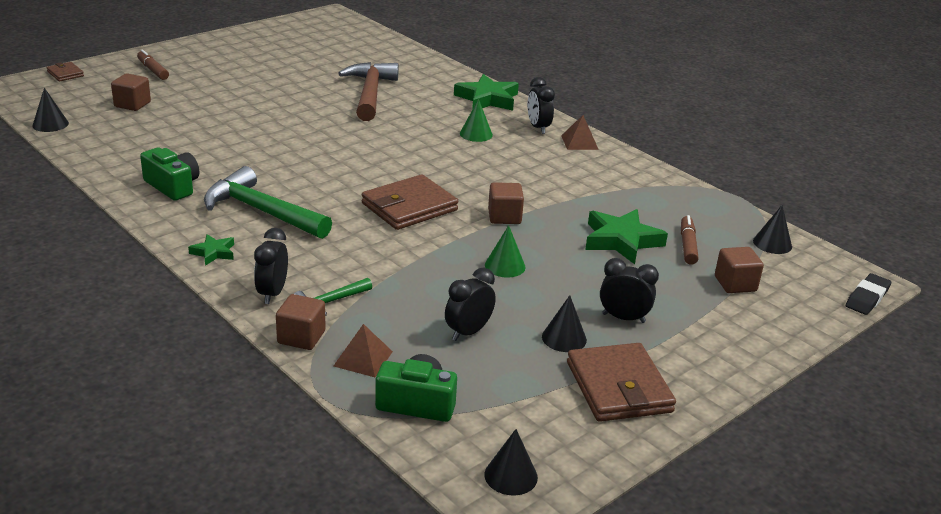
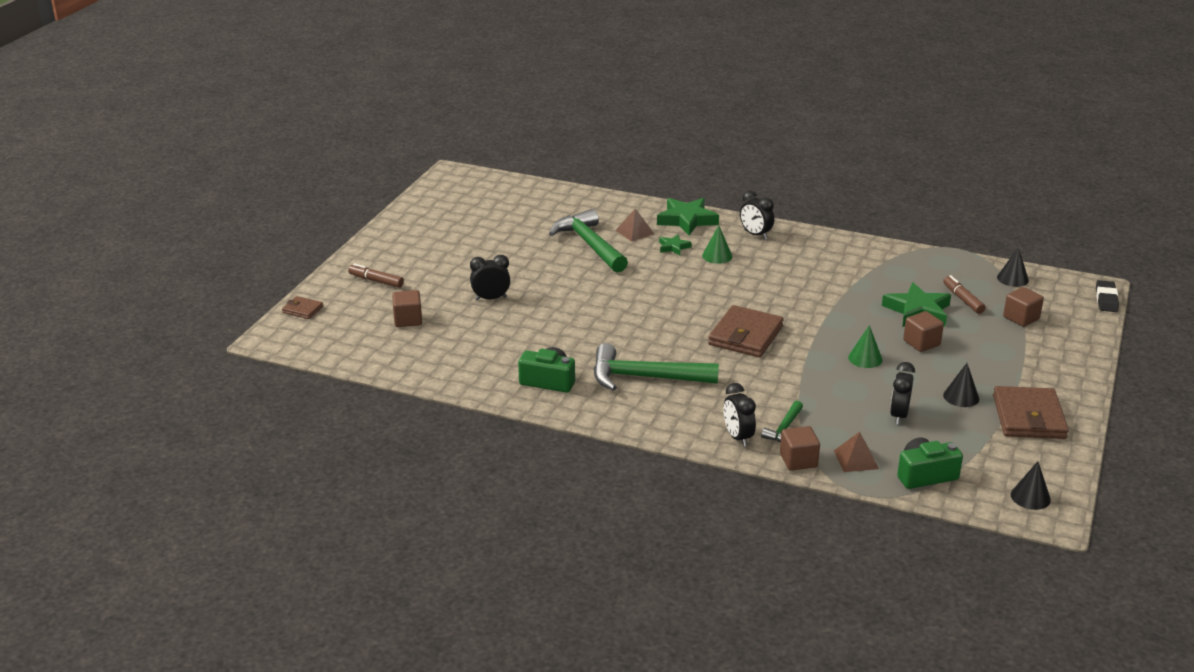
camera: 25 degrees left, 0 degrees up
(50, 124) = (365, 362): black cone -> none
(213, 253) = (655, 423): green star -> green star (673, 247)
(370, 93) = (589, 244): brown hammer -> green hammer
(504, 217) = (820, 320): brown cube -> brown cube (921, 343)
(579, 142) = (799, 238): brown pyramid -> brown pyramid (635, 232)
(618, 387) = (1028, 417): brown wallet -> brown wallet turned 45 degrees clockwise
(623, 318) = (981, 368): black clock -> black clock (491, 298)

